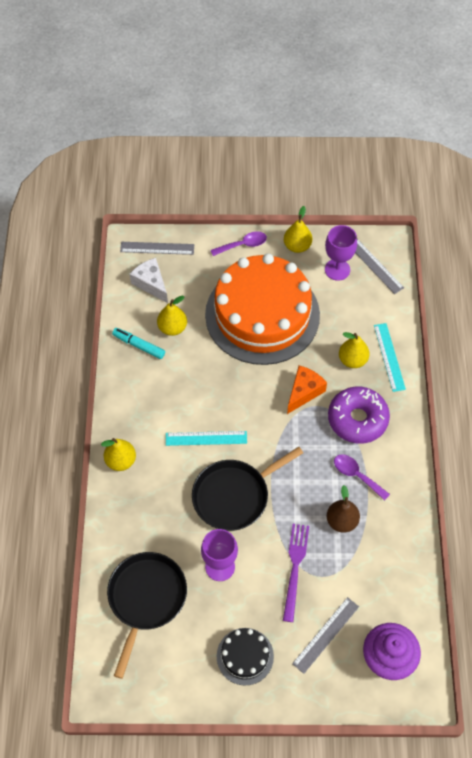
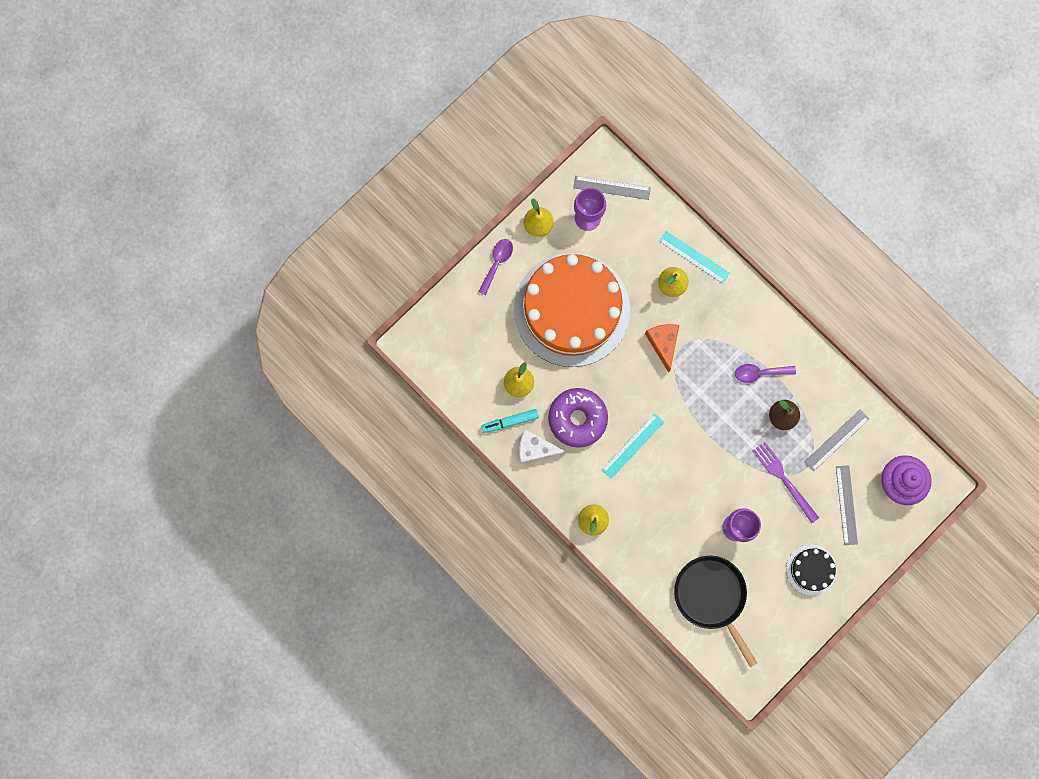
camera: 45 degrees left, 20 degrees up
(151, 284) = (464, 363): white cheese -> white cheese (535, 449)
(157, 248) = (435, 328): grey ruler -> grey ruler (836, 440)
(234, 496) = (694, 469): black pan -> none
(357, 419) = (719, 329): purple donut -> purple donut (577, 419)

